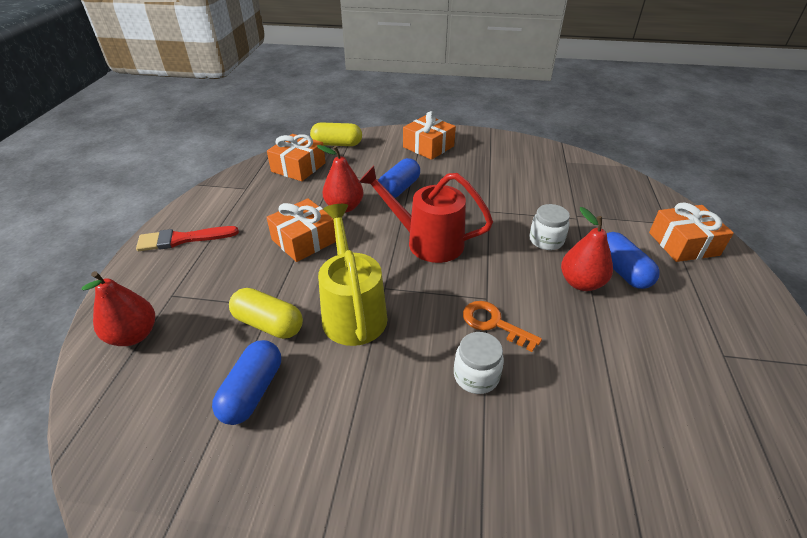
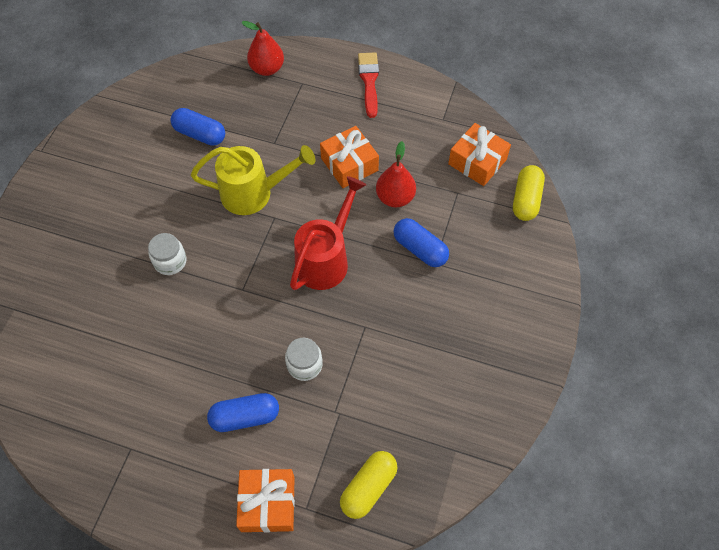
camera: 100 degrees right, 20 degrees up
(268, 324) = (256, 141): yellow capsule -> yellow capsule (368, 487)
(428, 147) = (511, 295): orange gift -> none
(493, 323) = (214, 286): orange key -> none
(581, 283) = (239, 372): red pear -> none

